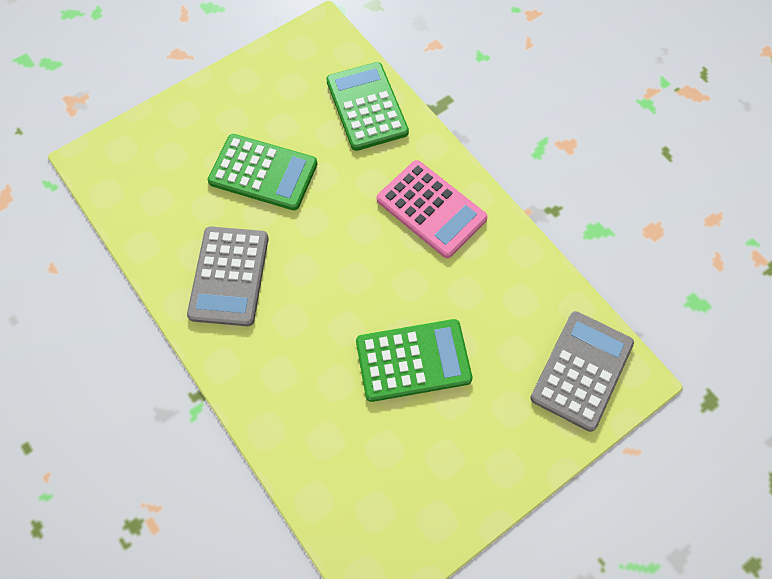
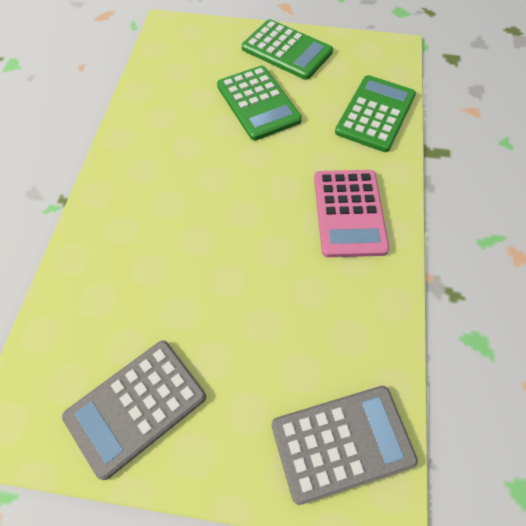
camera: 45 degrees right, 5 degrees down
(229, 276) = (165, 146): grey calculator -> grey calculator (136, 406)
(413, 360) = (216, 304): green calculator -> green calculator (287, 50)

